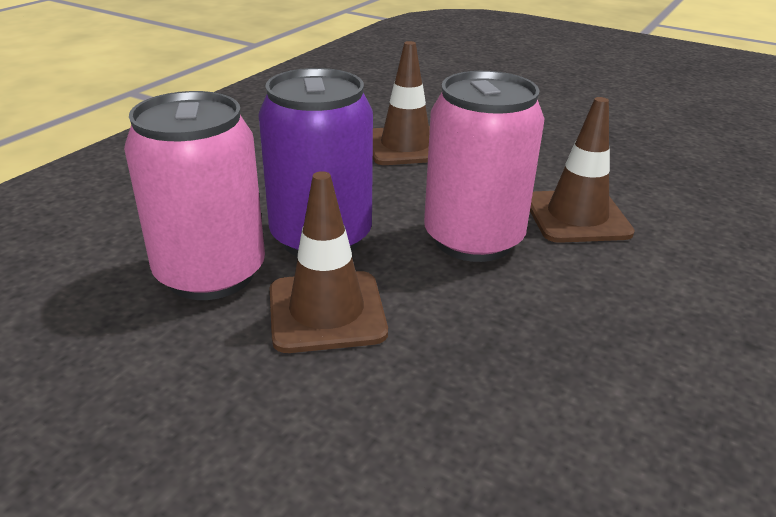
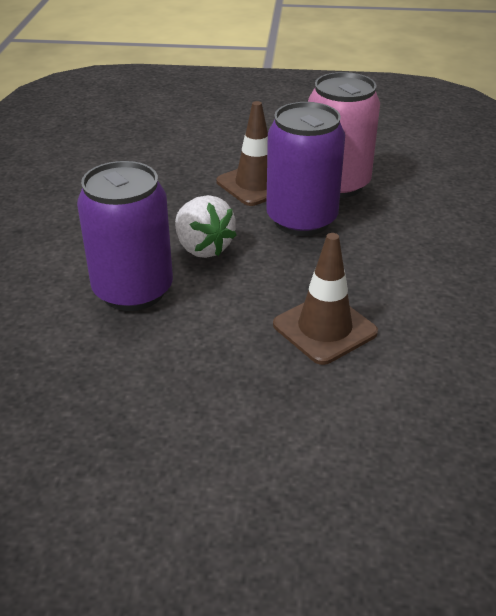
camera: 155 degrees right, 5 degrees up
(473, 239) = (203, 248): pink can -> white strawberry
(577, 217) = (133, 290): brown traffic cone -> purple can

